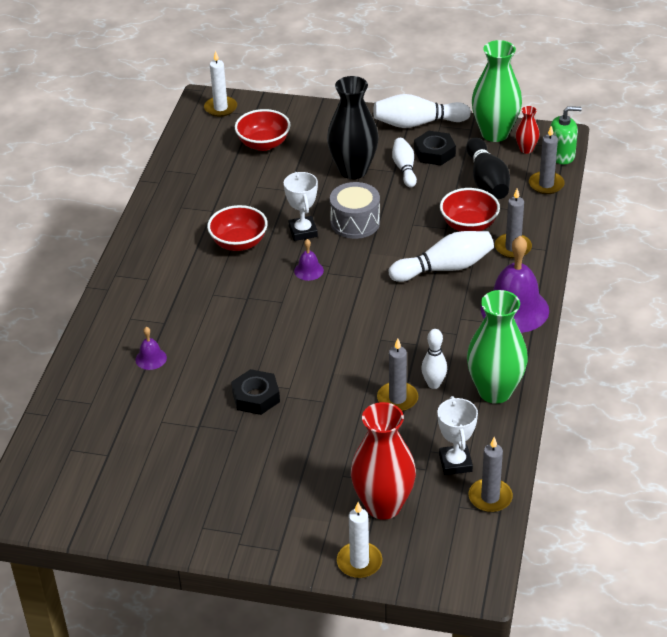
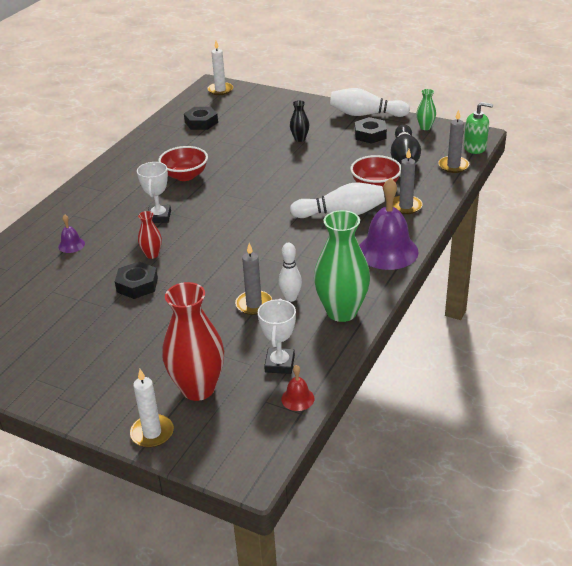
camera: 15 degrees right, 5 degrees down
(220, 161) = (201, 122): none -> black nut
(263, 144) = (240, 115): red bowl -> none
(303, 231) = (239, 174): white trophy -> white trophy (159, 217)
(308, 270) = (229, 201): purple bell -> none
(353, 170) = (300, 139): black vase -> black vase, size x0.47
(355, 222) = (283, 173): grey drum -> none
(404, 168) = (341, 142): white bowling pin -> none
(490, 497) = (297, 398): grey candle -> red bell
(495, 133) = (425, 127): green vase -> green vase, size x0.47
(526, 149) = (446, 140): red vase -> red vase (152, 254)

